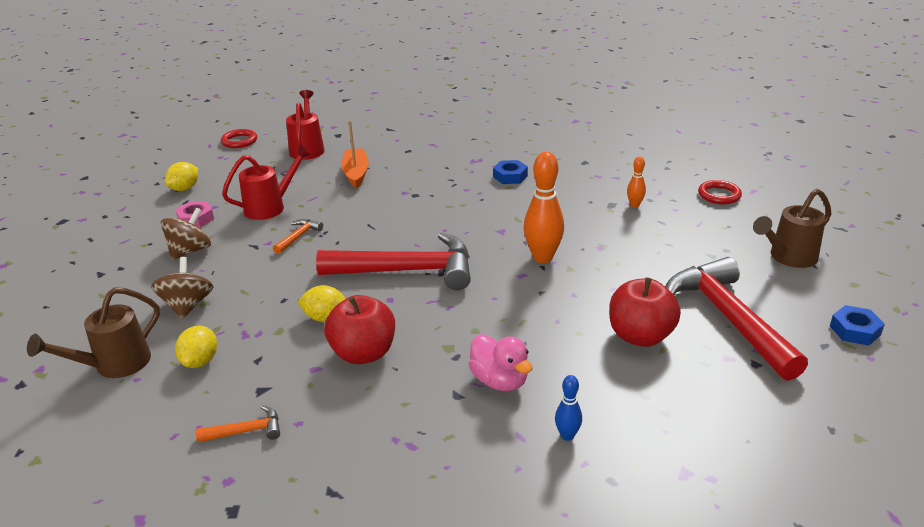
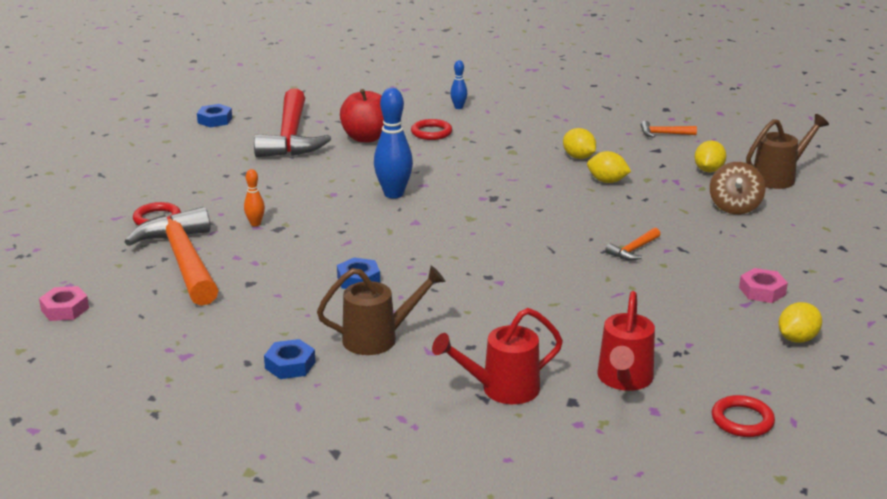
camera: 165 degrees left, 5 degrees down
(190, 251) = (753, 255): brown spinning top -> none
(270, 207) = (670, 291): red watering can -> red watering can (502, 389)
(356, 173) = (555, 320): orange boat -> none
(363, 353) = (578, 157): red apple -> yellow lemon
(408, 271) = (525, 203): red hammer -> none
(499, 381) = (485, 132): pink duck -> none
(510, 126) = (290, 365): none -> blue nut
(542, 257) = (393, 194): orange bowling pin -> blue bowling pin
(568, 364) = (431, 133): none -> red ring
(651, 168) = (183, 260): none -> orange hammer
(681, 129) = (65, 309): none -> pink nut
(788, 257) = (184, 162): brown watering can -> brown watering can (378, 338)

